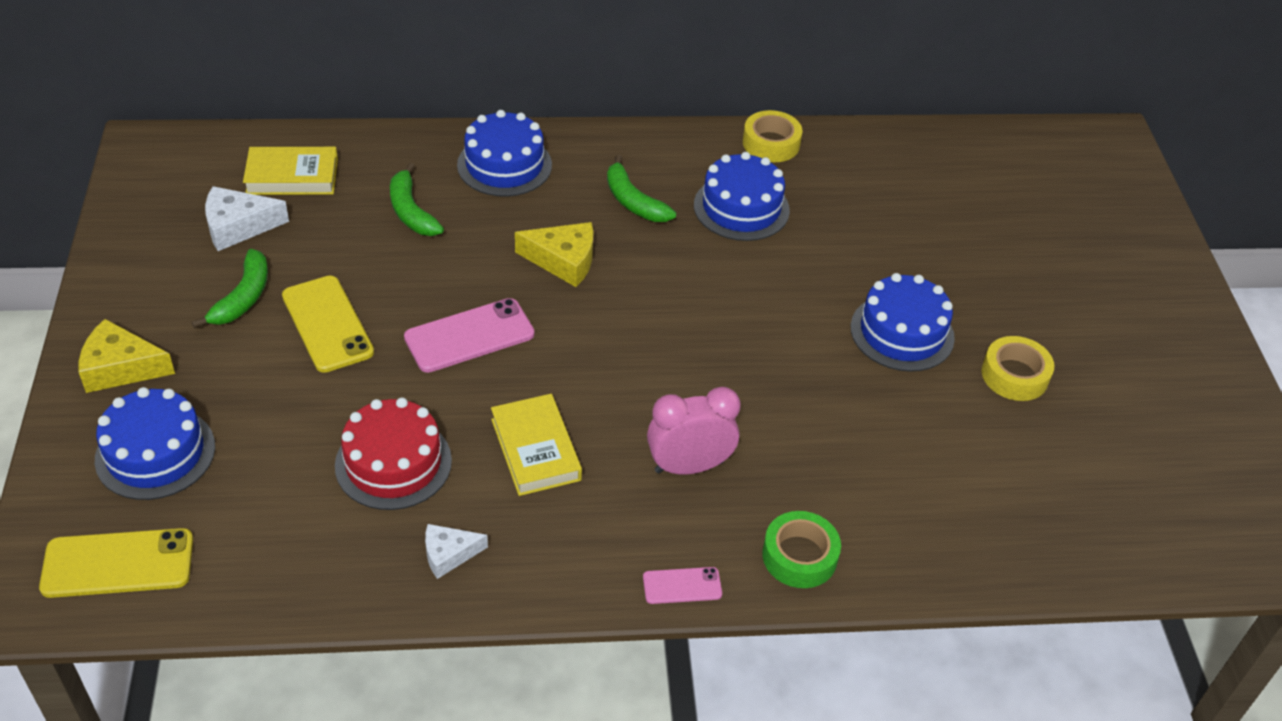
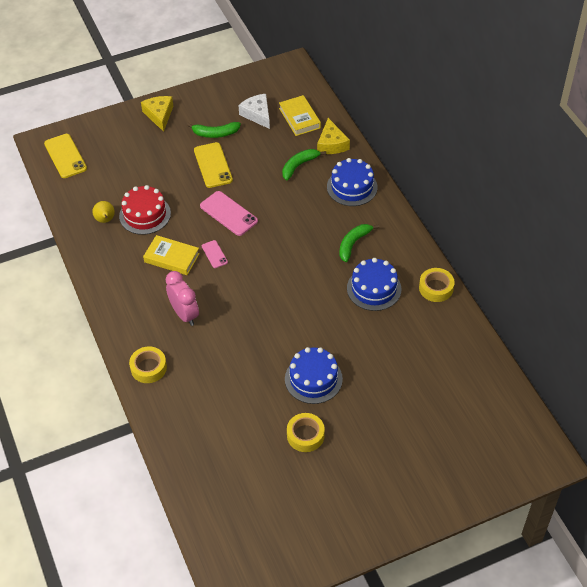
camera: 75 degrees right, 5 degrees up
(155, 453) = (120, 143): blue cake -> none
(327, 324) = (213, 165): yellow phone -> yellow phone turned 60 degrees counterclockwise
(368, 534) = (105, 220): none -> yellow pear
(449, 554) = (105, 248): white cheese -> none
(536, 449) = (171, 258): yellow book -> yellow book turned 60 degrees clockwise
(563, 261) = (295, 230): yellow cheese -> yellow cheese (331, 144)
(682, 586) = (117, 329): pink phone -> pink phone (214, 254)
(799, 556) = (148, 368): green tape -> yellow tape

